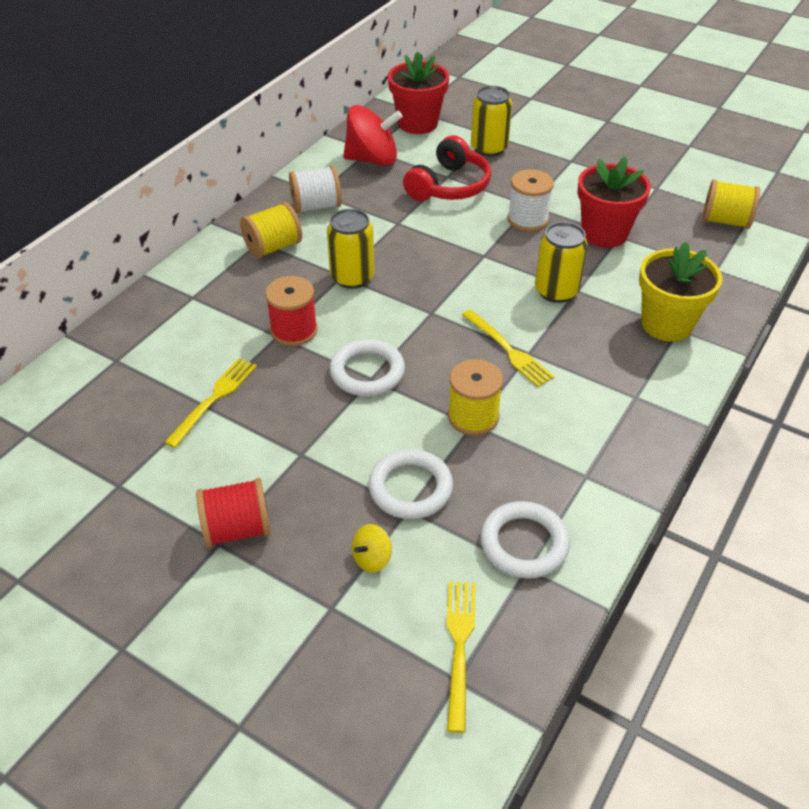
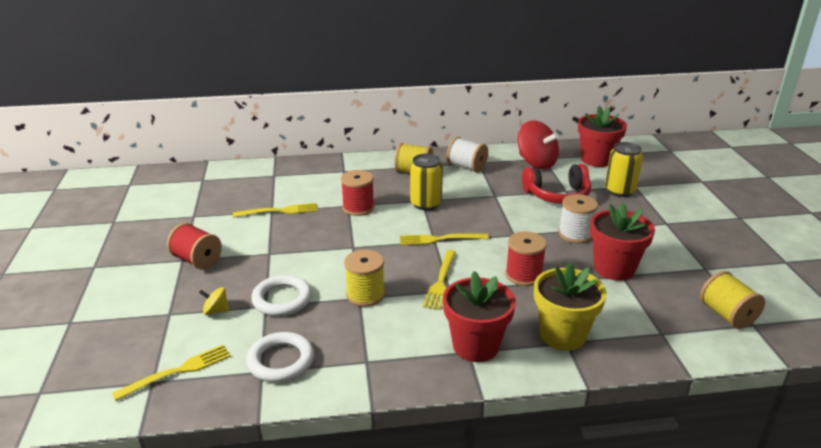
camera: 50 degrees right, 15 degrees down
(367, 372) = (356, 243): white ring -> none
(432, 308) = (439, 239): none -> yellow fork
(556, 291) = (523, 275): yellow can -> red spool
(632, 386) = (476, 346): none -> red flower pot

